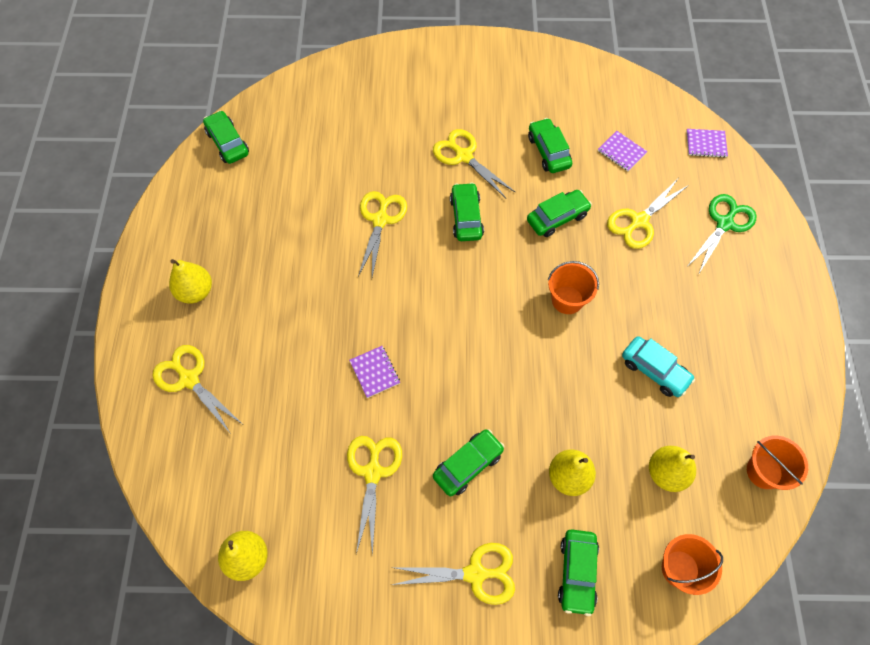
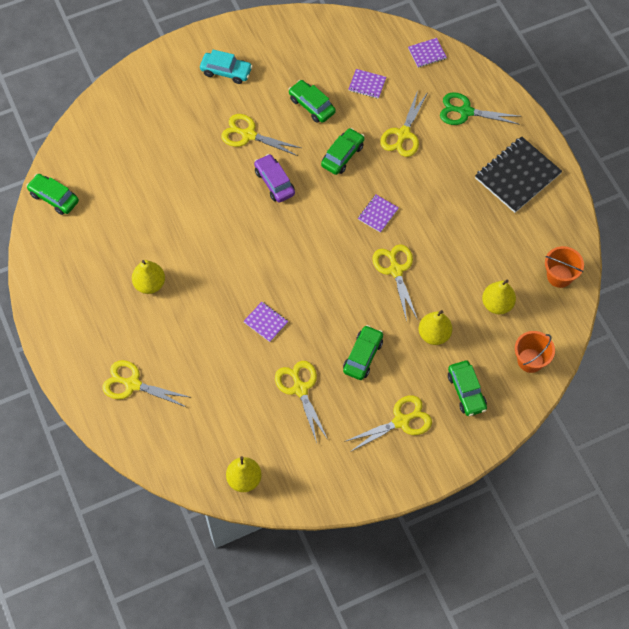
camera: 25 degrees left, 0 degrees up
(195, 292) = (99, 321): yellow pear -> yellow pear (150, 284)
(380, 220) = (210, 210): yellow scissors -> yellow scissors (396, 270)
(466, 217) = (274, 182): green car -> purple car
(567, 300) = (378, 214): orange bucket -> purple notebook
(654, 370) = (460, 239): turquoise car -> turquoise car (226, 71)
(724, 224) = (465, 111): green scissors -> green scissors turned 90 degrees counterclockwise
(758, 323) = (517, 176): none -> black notebook

